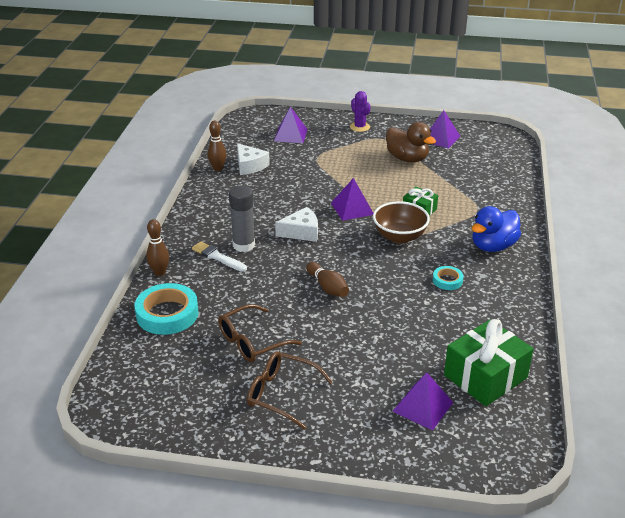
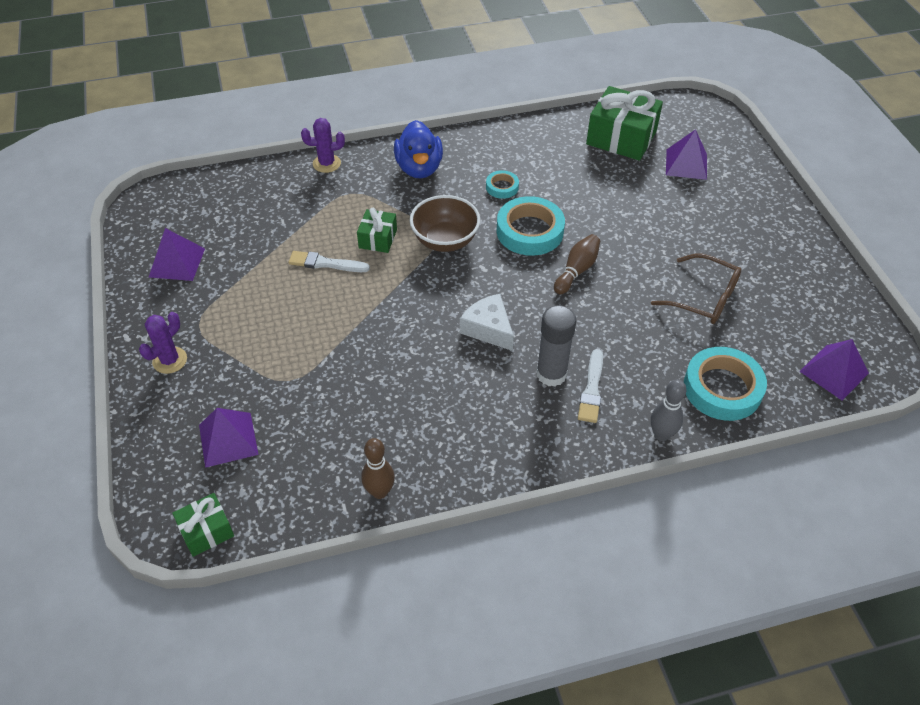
camera: 115 degrees left, 15 degrees up
(159, 272) = (661, 434): brown bowling pin -> grey bowling pin
(241, 122) = (206, 531): none -> green gift
(250, 166) = (351, 453): white cheese -> none
(281, 394) = (749, 251): brown glasses -> none
(352, 208) = (407, 299): purple pyramid -> purple pyramid (833, 372)
(385, 278) = (529, 231): none -> turquoise tape
(407, 158) = (251, 281): brown duck -> none
(407, 186) = (325, 263): none -> white brush
(493, 246) = (419, 168): blue duck -> blue duck turned 60 degrees clockwise
(518, 206) = (326, 163): none -> purple cactus

